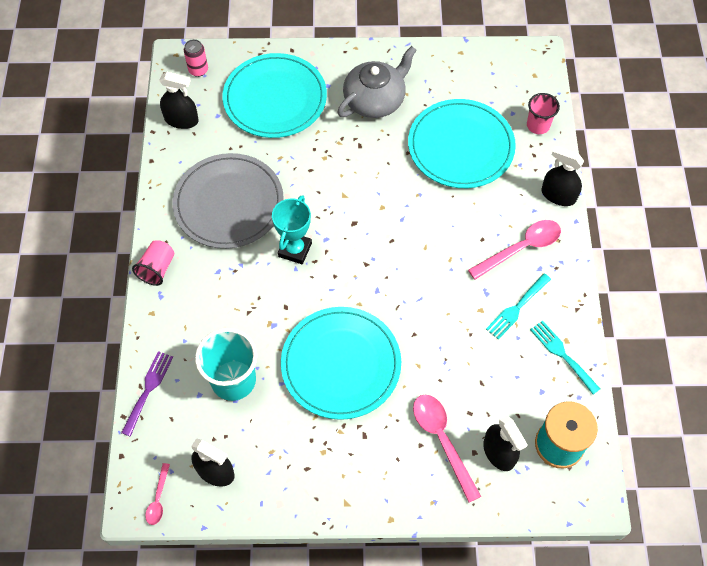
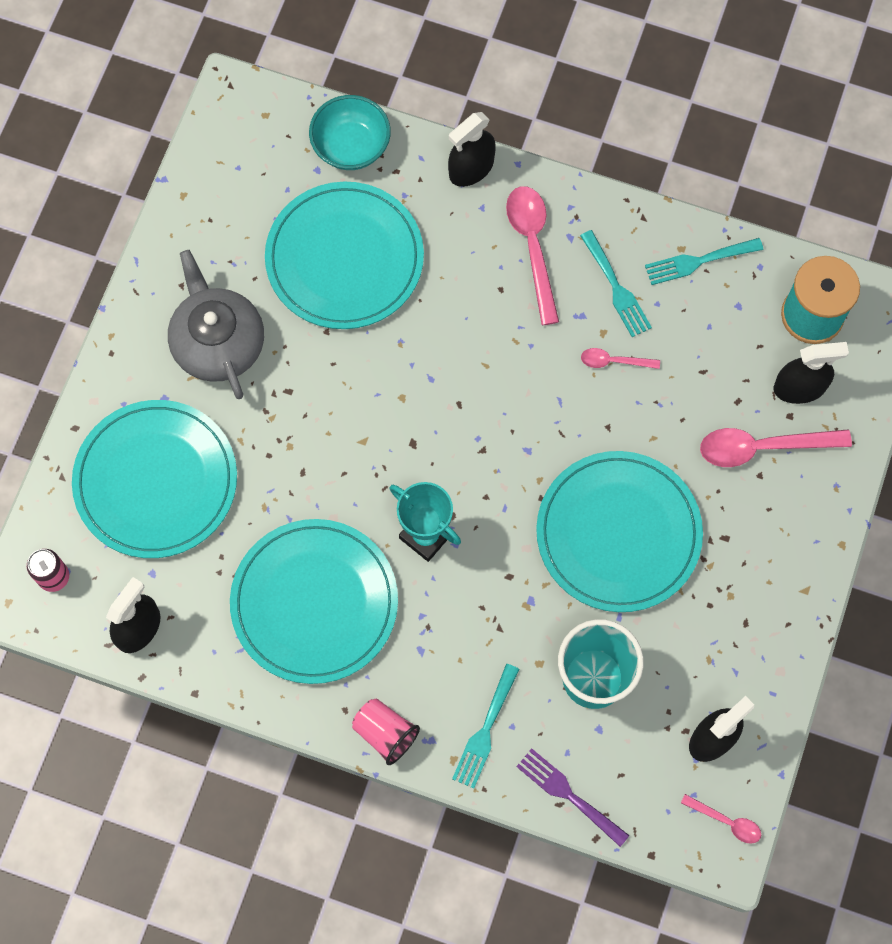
camera: 70 degrees left, 10 degrees up
(176, 325) = (485, 731): none -> turquoise fork
(229, 203) = (314, 602): grey plate -> turquoise plate
(463, 323) = (614, 361): none -> pink spoon
(538, 125) = (351, 146): pink cup -> turquoise bowl

